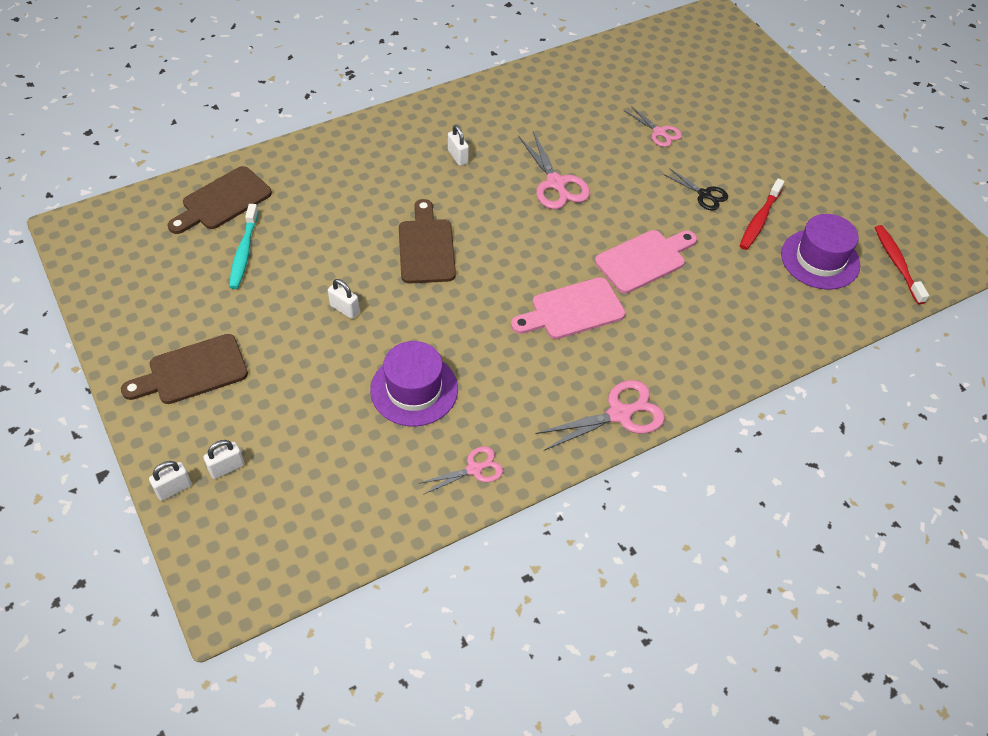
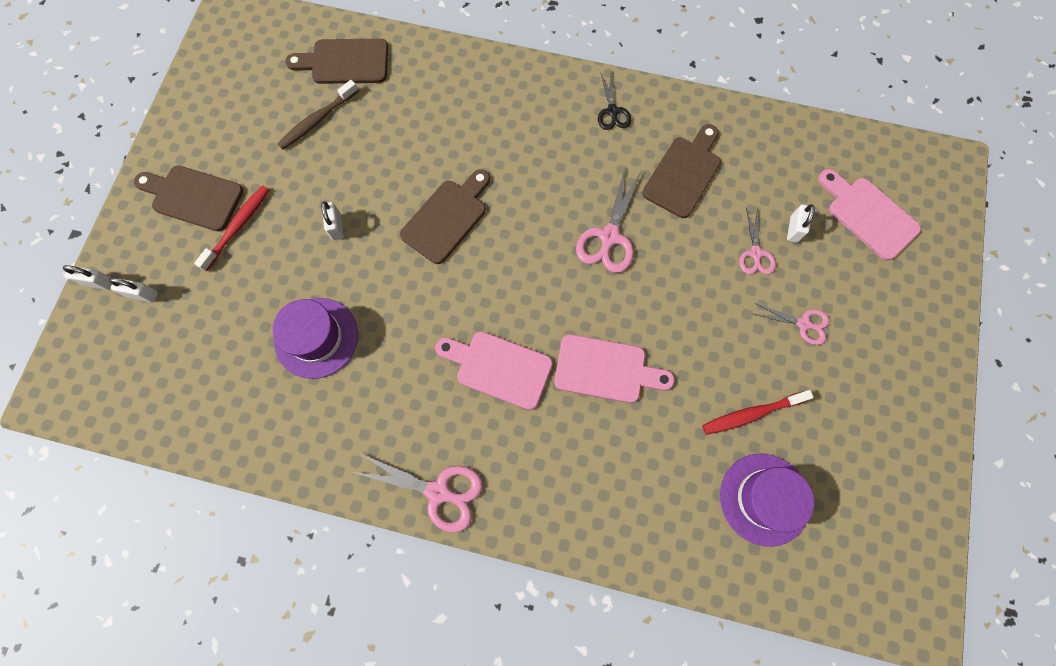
camera: 45 degrees right, 20 degrees up
(244, 252) = (317, 120): turquoise toothbrush -> brown toothbrush
(458, 157) = (555, 150): white padlock -> white padlock (793, 229)
(474, 469) = (290, 441): pink scissors -> pink scissors (803, 324)
(562, 117) = (683, 173): none -> brown cutting board
(700, 70) = (868, 215): none -> pink cutting board
(704, 194) = (728, 348): black scissors -> black scissors (612, 111)
(897, 264) = (835, 565): red toothbrush -> red toothbrush (238, 227)

